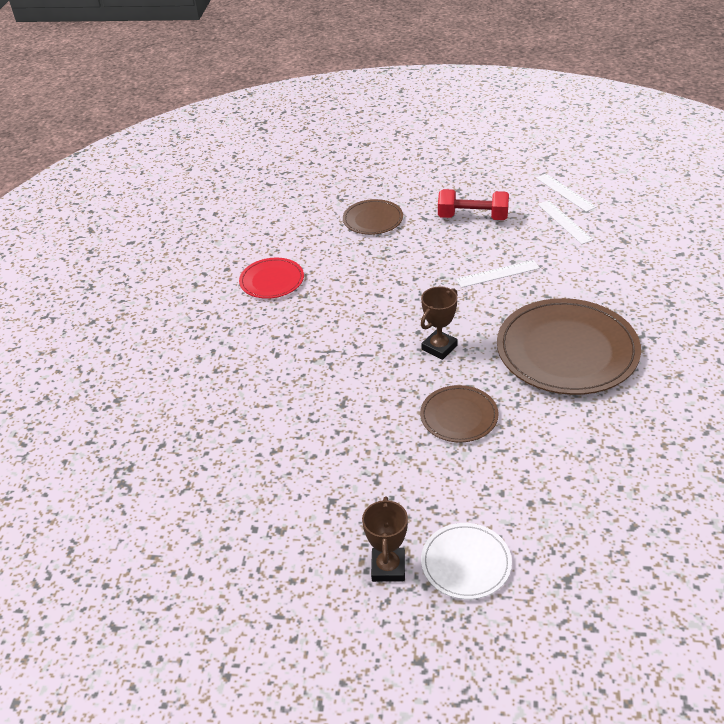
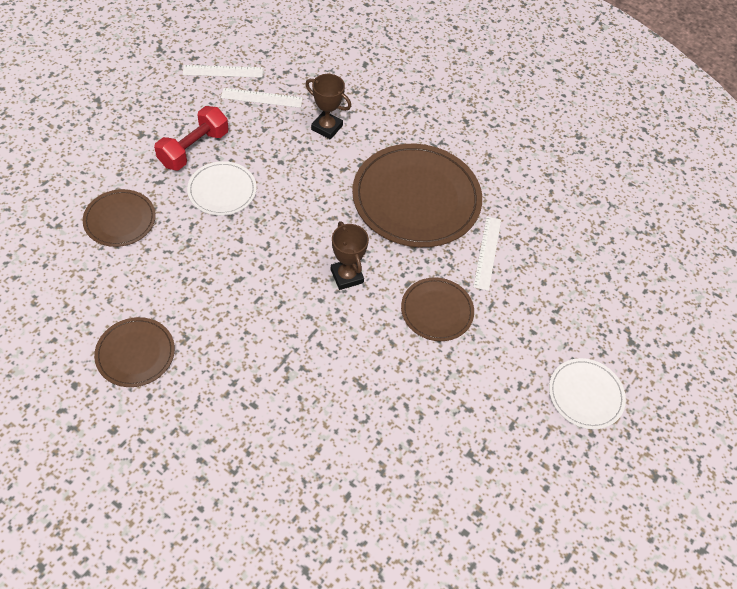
camera: 70 degrees left, 15 degrees up
(272, 280) = (135, 353): red plate -> brown plate
(388, 567) = (562, 450): brown trophy -> brown trophy (327, 127)
(450, 248) = (222, 190): none -> white plate
(497, 273) = (287, 181): white ruler -> white ruler (487, 252)

